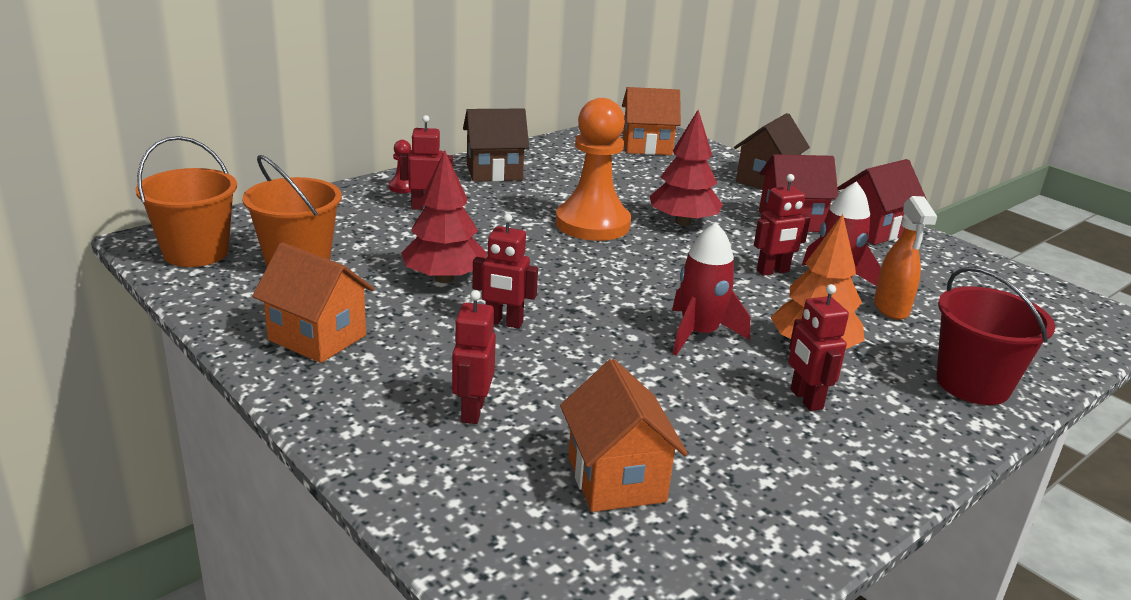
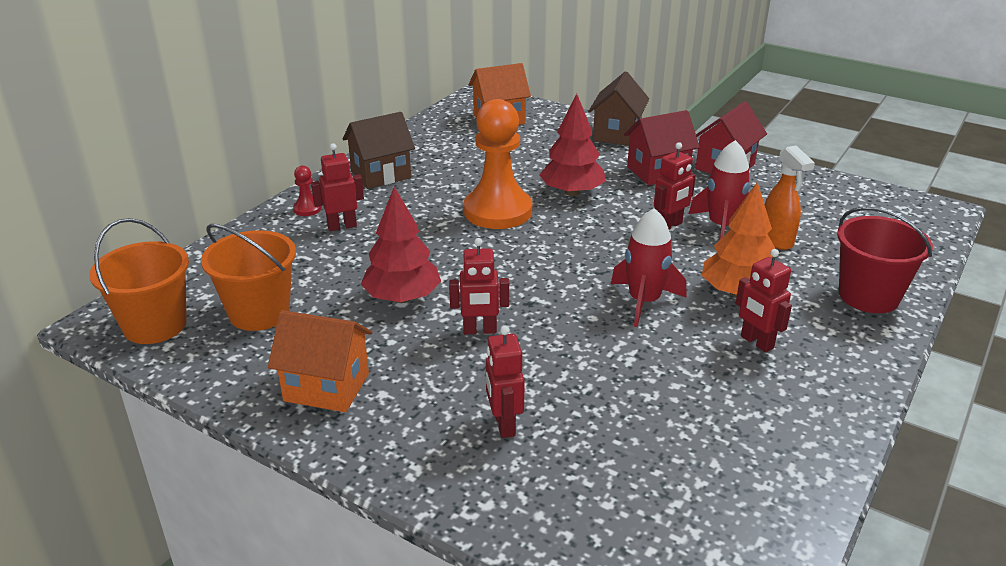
camera: 15 degrees left, 5 degrees up
(616, 479) = (654, 456): orange house -> none

